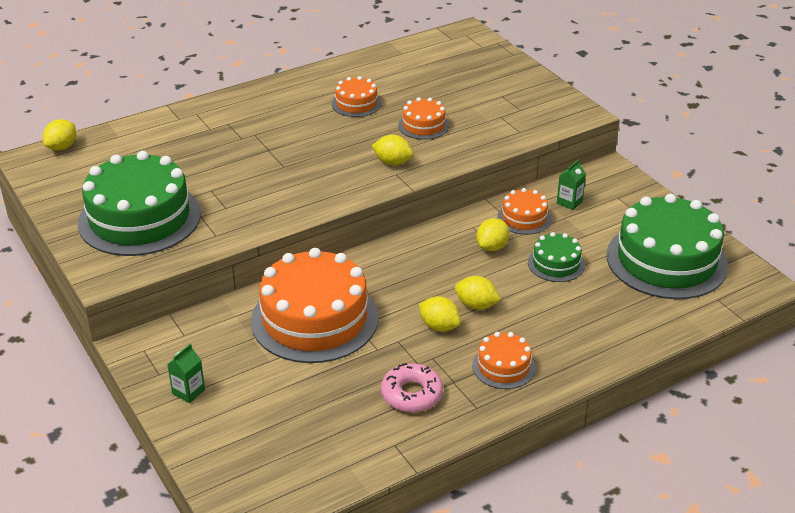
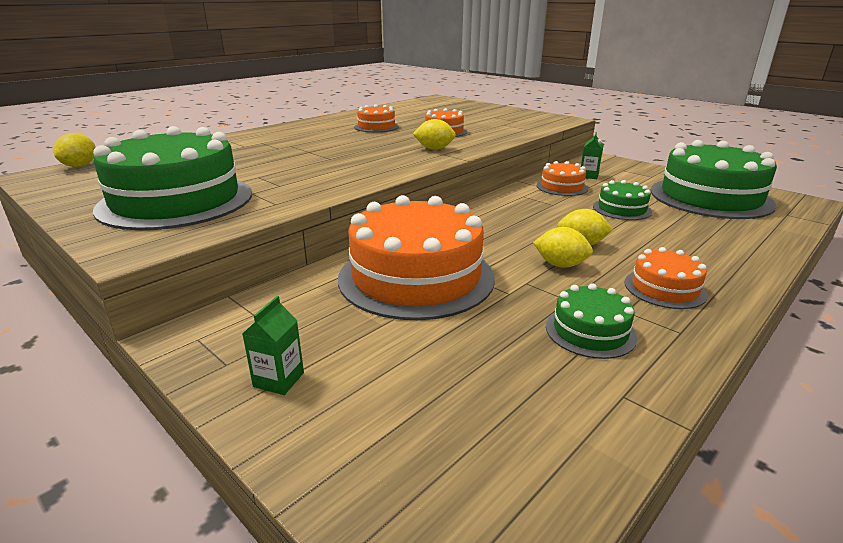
camera: 15 degrees left, 10 degrees down
(411, 394) = (590, 331): pink donut -> green cake
(492, 247) = (553, 205): yellow lemon -> none

